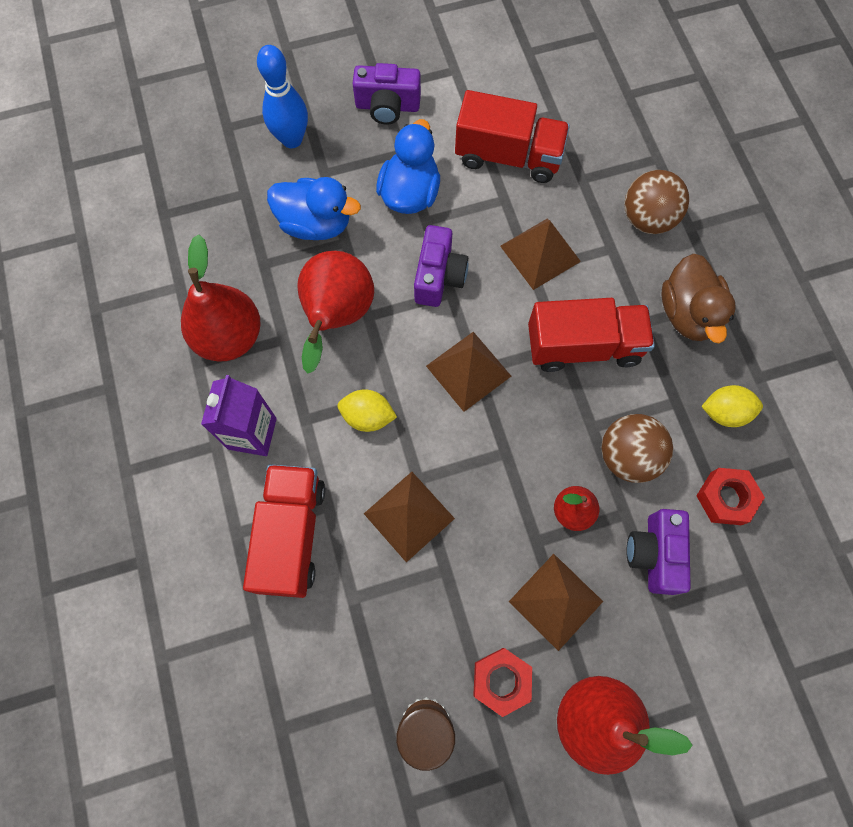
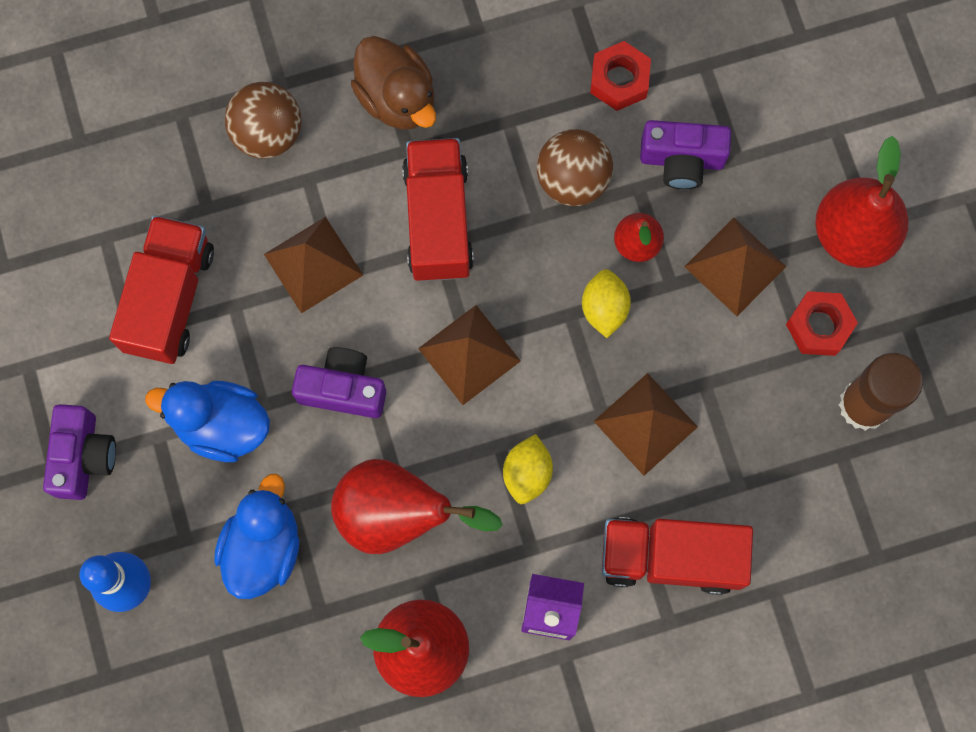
camera: 90 degrees left, 5 degrees up
(687, 313) = (397, 98): brown duck -> brown duck turned 60 degrees clockwise
(724, 412) = (520, 70): yellow lemon -> yellow lemon (604, 308)

